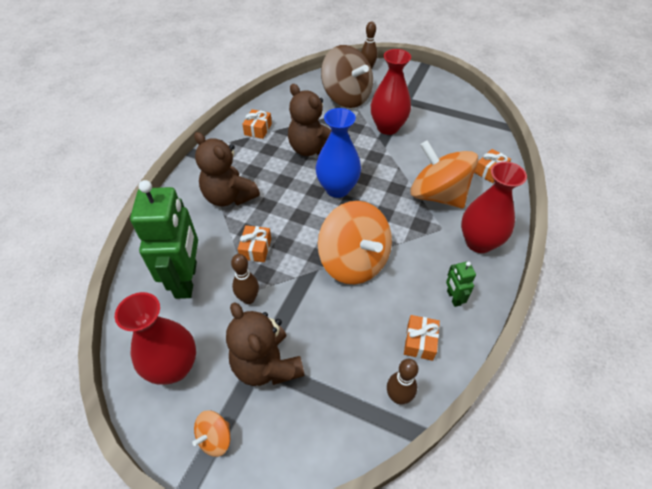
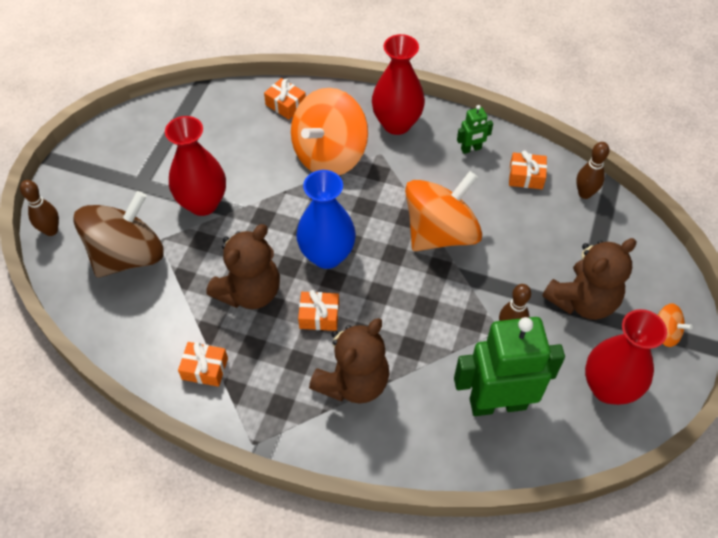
camera: 95 degrees left, 5 degrees up
(255, 248) = (438, 334): orange gift -> orange gift (319, 316)

